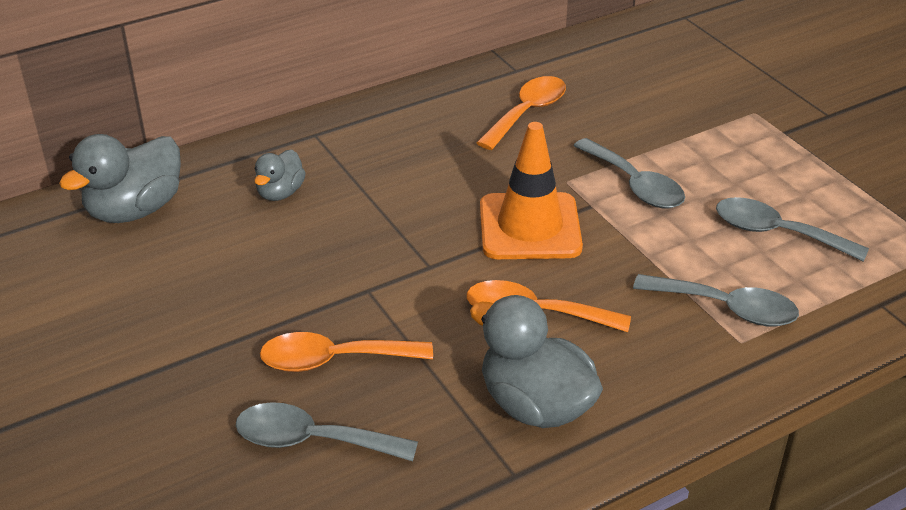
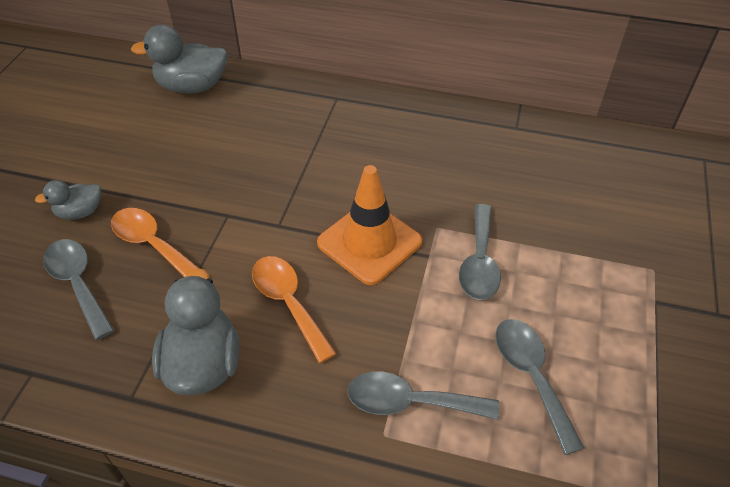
camera: 45 degrees right, 10 degrees up
(280, 193) = (269, 123): grey duck -> grey duck (80, 212)
(527, 113) = (480, 162): orange spoon -> none
(726, 308) = (410, 402): grey spoon -> grey spoon turned 120 degrees clockwise

